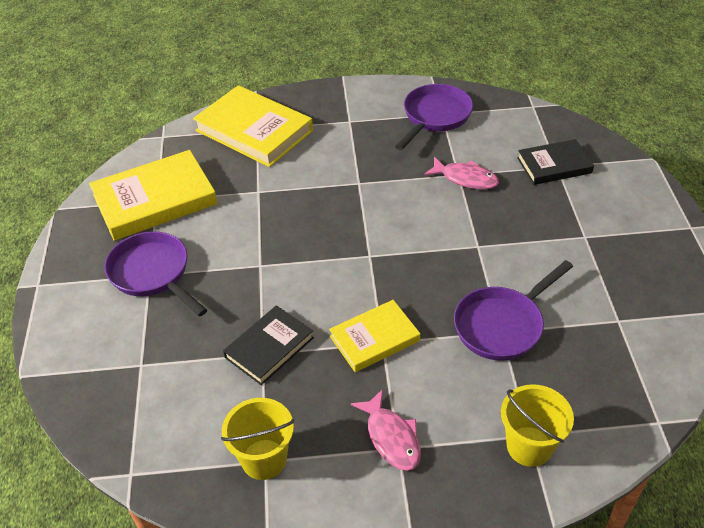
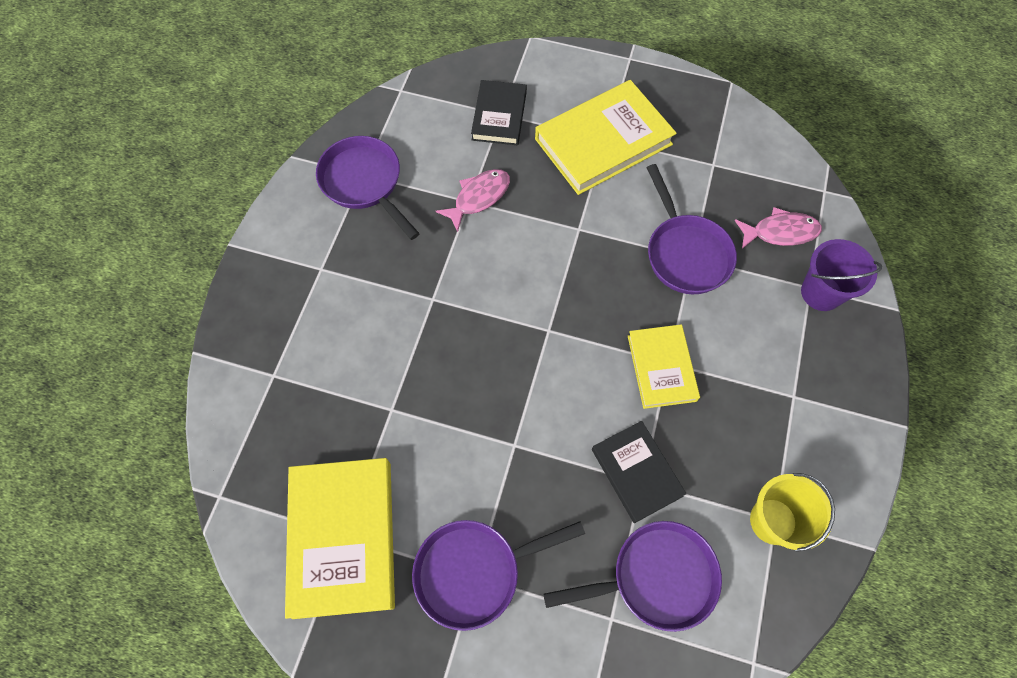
camera: 70 degrees left, 20 degrees up
(183, 385) = (656, 578): none -> purple pan
(254, 131) = (275, 379): yellow book -> yellow book (603, 142)
(391, 437) = (781, 397): pink fish -> pink fish (780, 232)
(529, 446) = (821, 292): yellow bucket -> purple bucket

